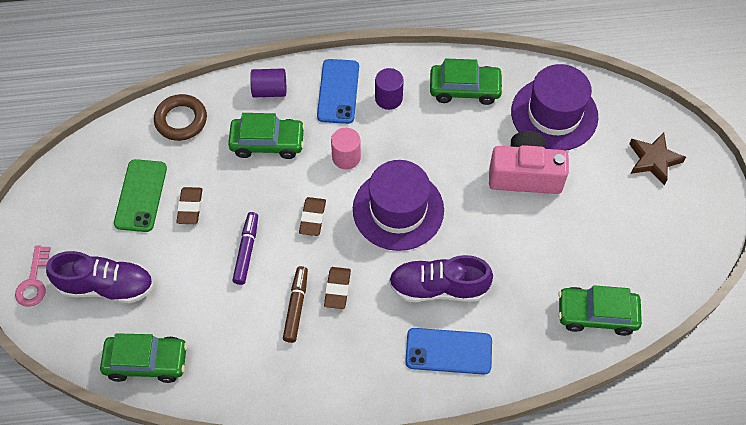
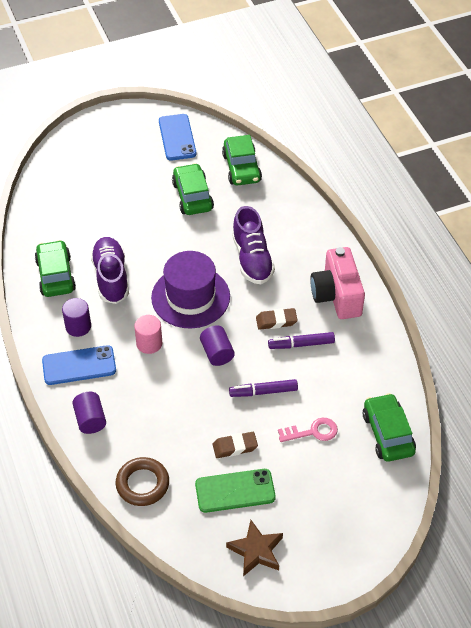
camera: 105 degrees left, 10 degrees down
(34, 281) = (350, 549): pink key -> pink key (312, 432)
(106, 286) = (333, 487): purple shoe -> purple shoe (111, 277)
(267, 142) = (149, 406): green car -> green car (192, 196)
(296, 306) = (301, 344): brown marker -> purple marker
(312, 218) = (217, 353): brown eraser -> purple cylinder
(448, 351) = (302, 243): blue phone -> blue phone (177, 137)
(525, 175) = (133, 223): pink camera -> pink camera (337, 295)
(554, 114) = (69, 214): purple hat -> none
(653, 160) = (99, 151): brown star -> brown star (256, 551)

